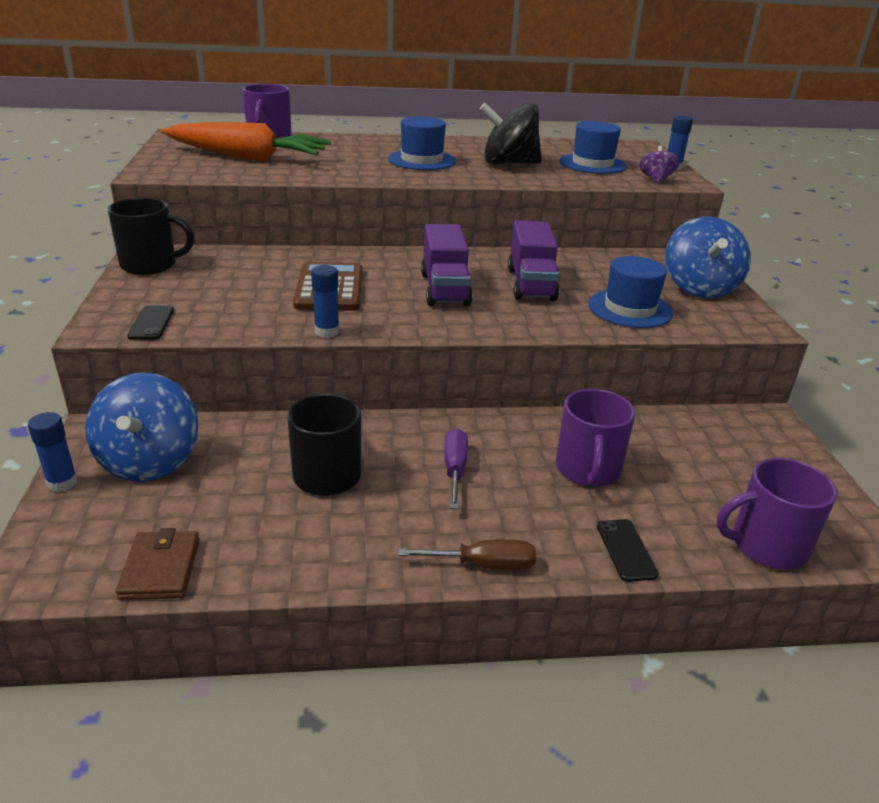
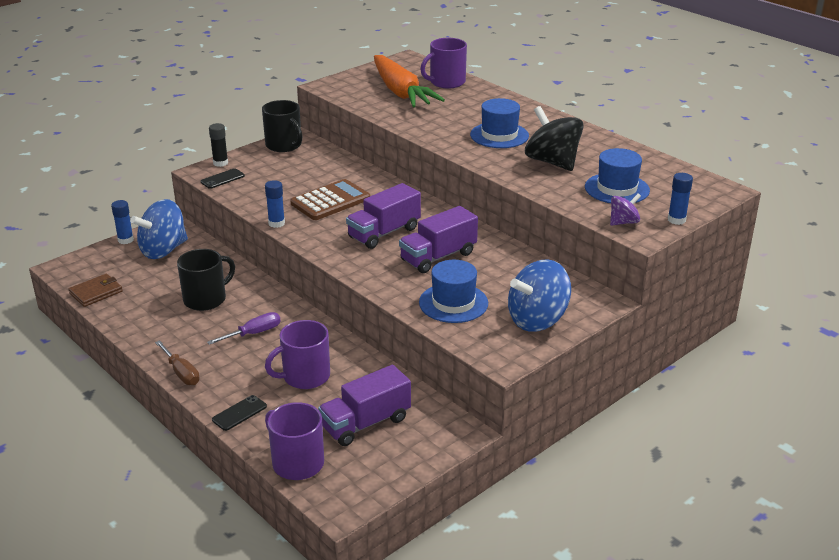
camera: 55 degrees right, 0 degrees up
(108, 310) = (220, 163): none -> black glue stick
(715, 467) = (365, 423): none -> purple truck

